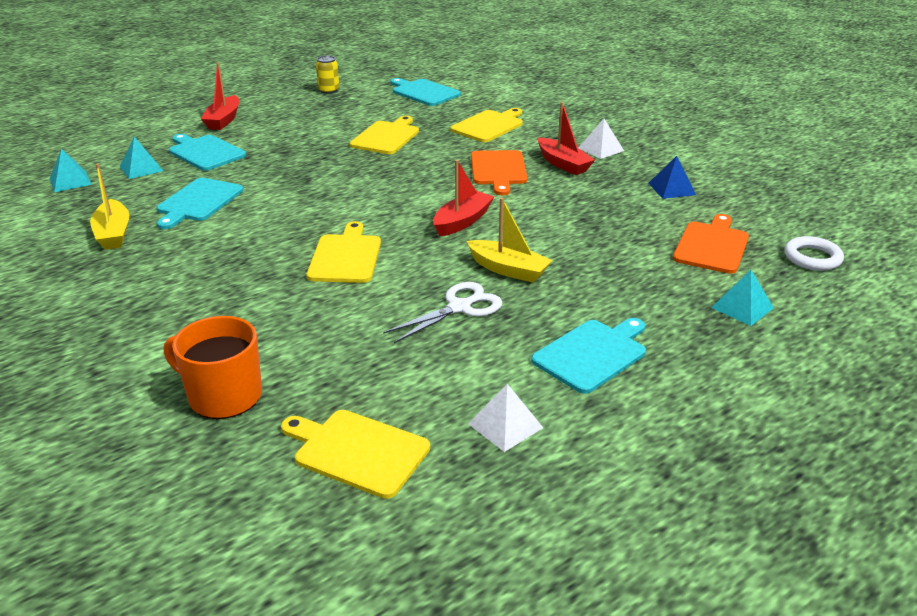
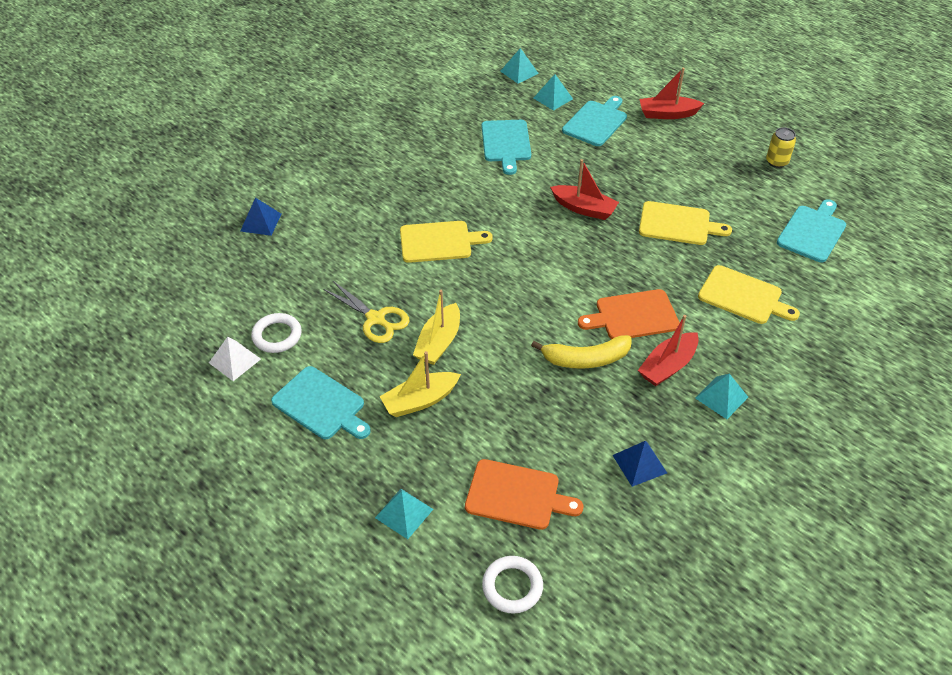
camera: 80 degrees right, 15 degrees up
(113, 233) = (446, 118): yellow boat -> yellow boat (420, 400)
(198, 202) = (506, 143): turquoise cutting board -> turquoise cutting board turned 105 degrees counterclockwise
(223, 396) = (261, 222): orange mug -> blue pyramid
(357, 451) = (209, 293): yellow cutting board -> none
(459, 307) = (375, 319): white scissors -> yellow scissors
(462, 221) = (516, 302): red boat -> red boat (584, 208)
(467, 386) = (277, 336): none -> white ring
(548, 196) = (586, 359): none -> yellow banana
(600, 149) = (721, 397): white pyramid -> turquoise pyramid

